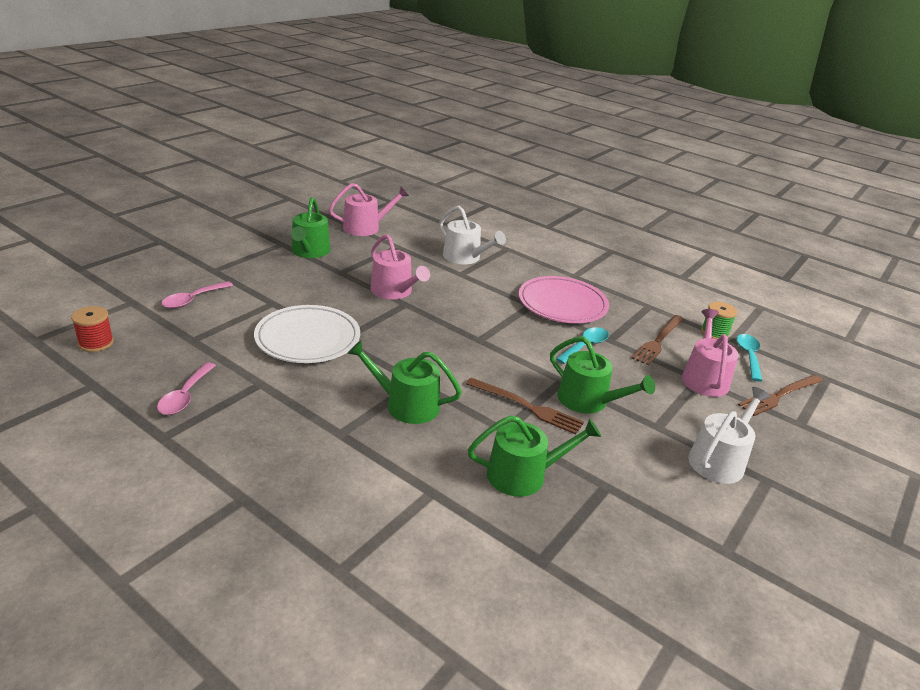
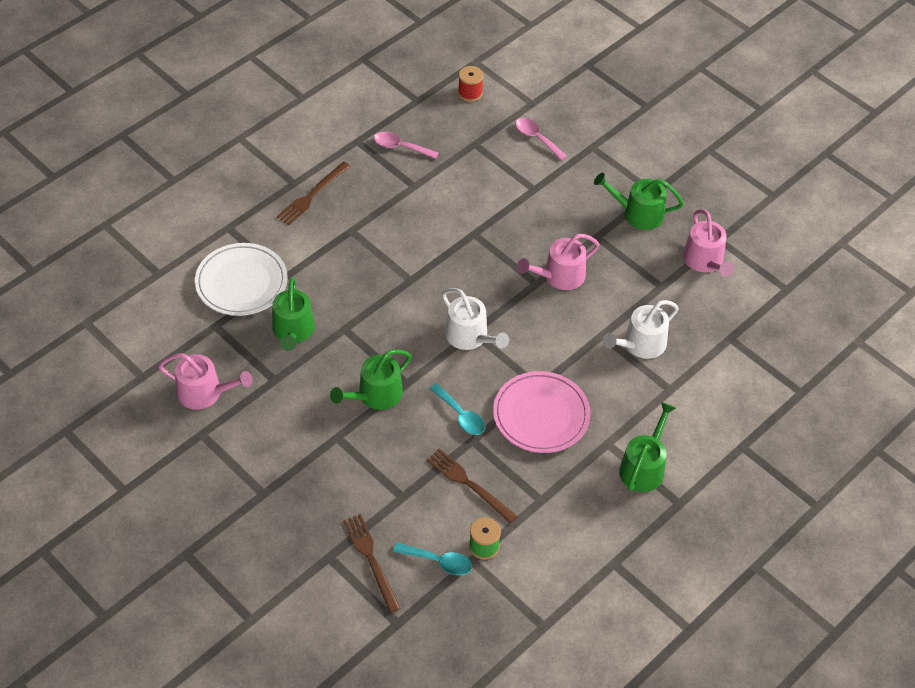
camera: 100 degrees right, 20 degrees up
(308, 338) = (475, 212): white plate -> white plate (241, 283)
(406, 404) = (380, 270): green watering can -> green watering can (644, 467)
(527, 407) = (371, 349): brown fork -> brown fork (312, 195)
(704, 378) = (403, 502): pink watering can -> pink watering can (204, 393)
(719, 460) = (290, 468): white watering can -> white watering can (470, 336)

